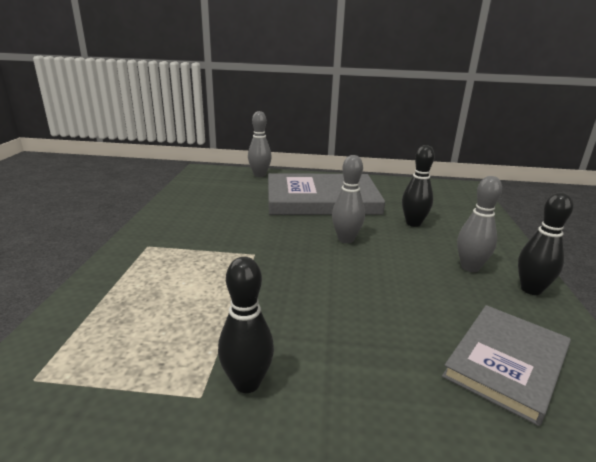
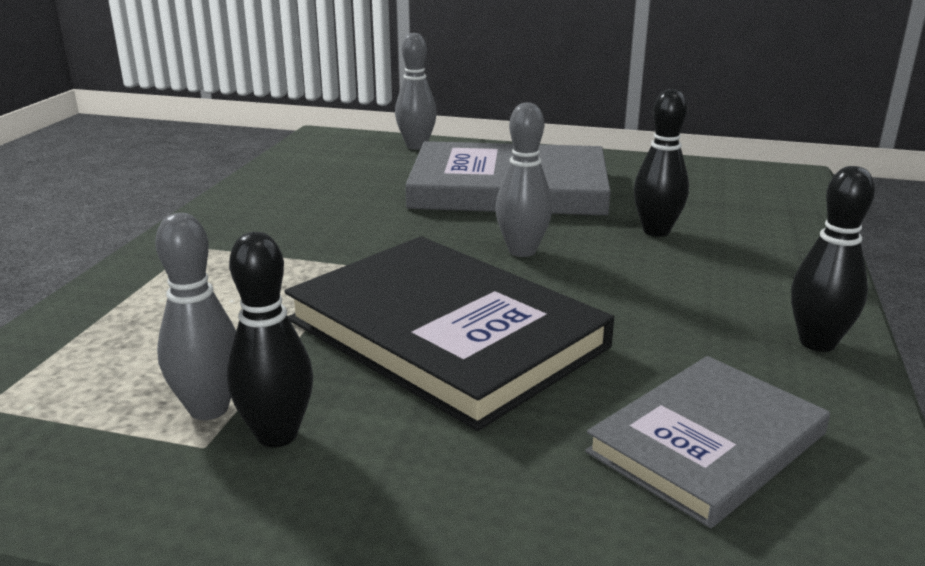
camera: 10 degrees right, 0 degrees up
(324, 297) = (445, 333): none -> black book
(470, 267) = (723, 303): grey bowling pin -> grey bowling pin (209, 409)

